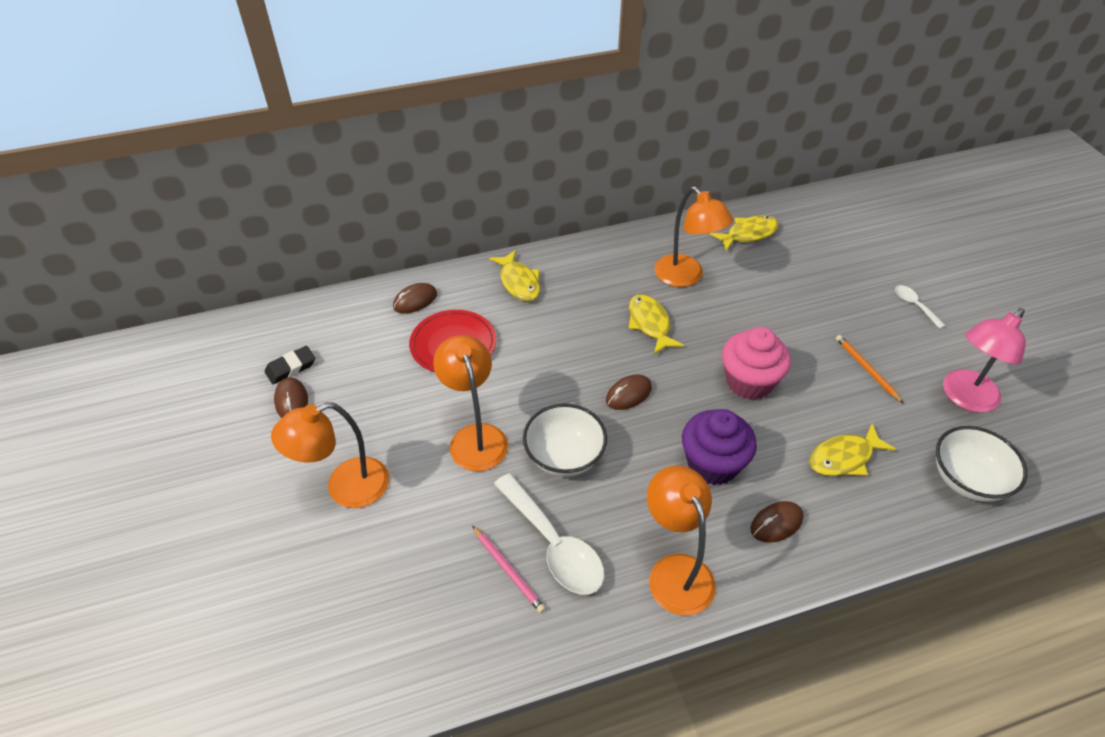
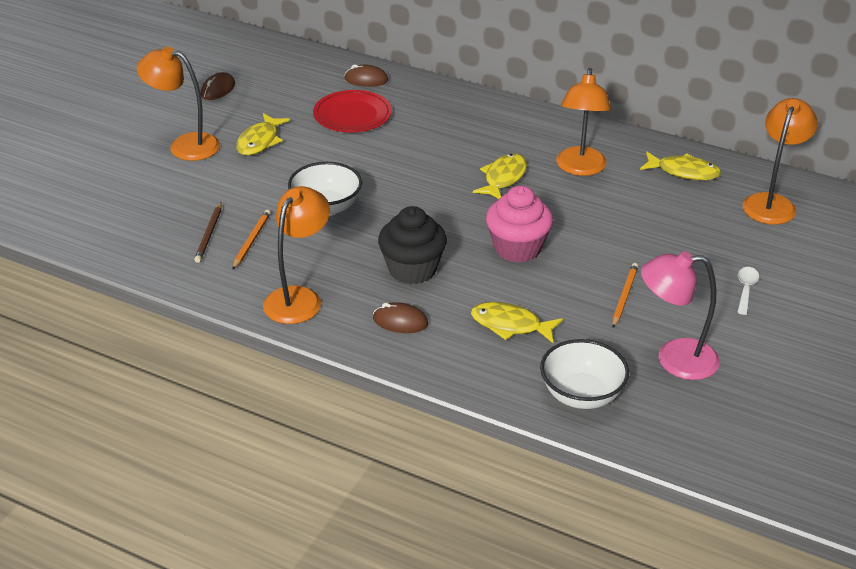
camera: 45 degrees right, 10 degrees down
(291, 367) = (241, 73): black eraser -> none
(475, 437) = (290, 166): orange lamp -> orange lamp (772, 203)
(508, 570) = (209, 234): pink pencil -> brown pencil
(519, 282) = (451, 106): yellow fish -> yellow fish (260, 141)
(554, 545) = (251, 241): white spoon -> orange pencil
(628, 394) = (420, 204): brown mouse -> none
(712, 464) = (412, 269): purple cupcake -> black cupcake

